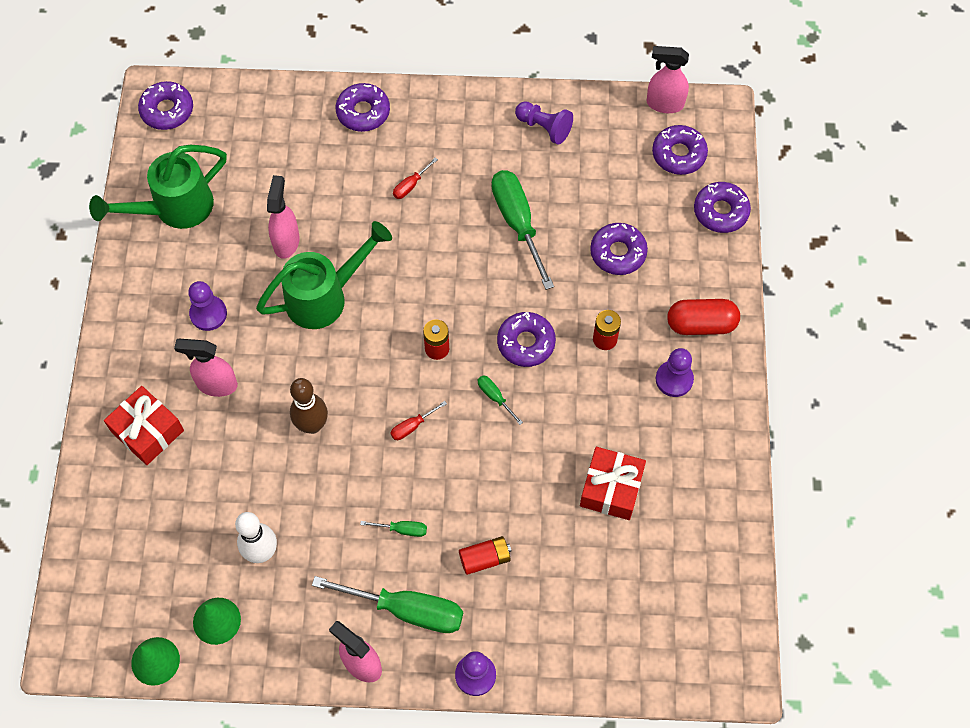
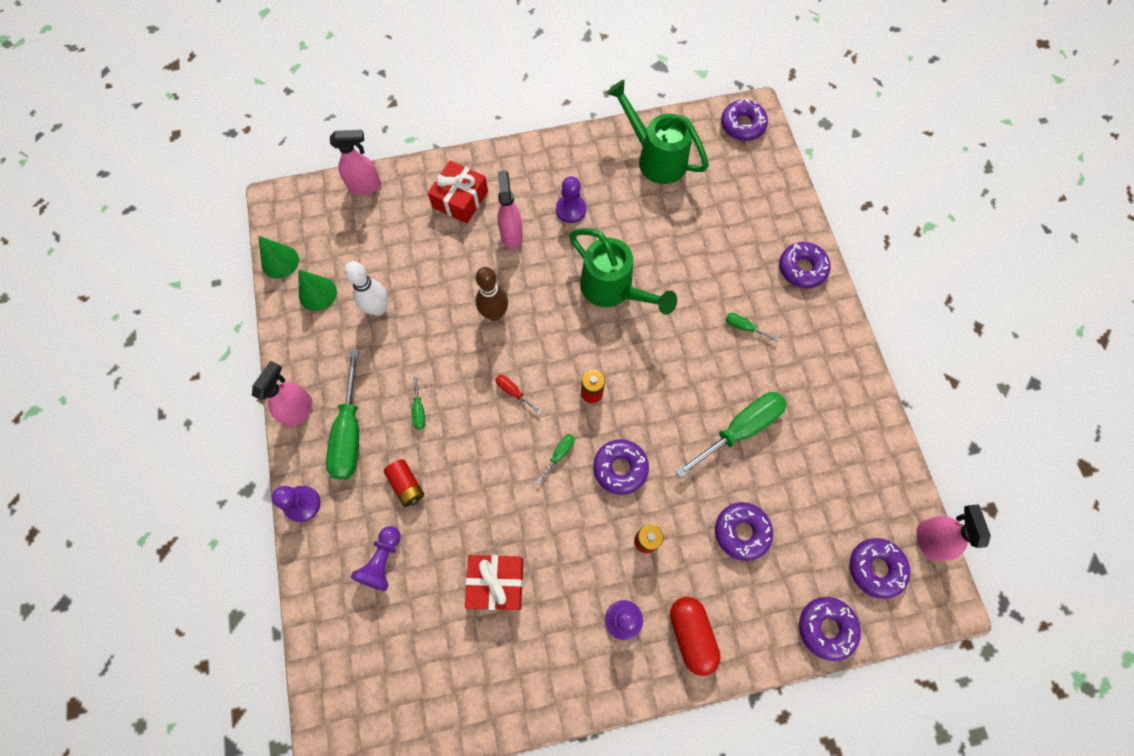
camera: 75 degrees right, 5 degrees up
(286, 241) = (654, 246): pink spray bottle -> pink spray bottle (365, 186)
(410, 185) = (744, 327): red screwdriver -> green screwdriver
(544, 127) = (851, 428): purple pawn -> purple pawn (382, 561)

